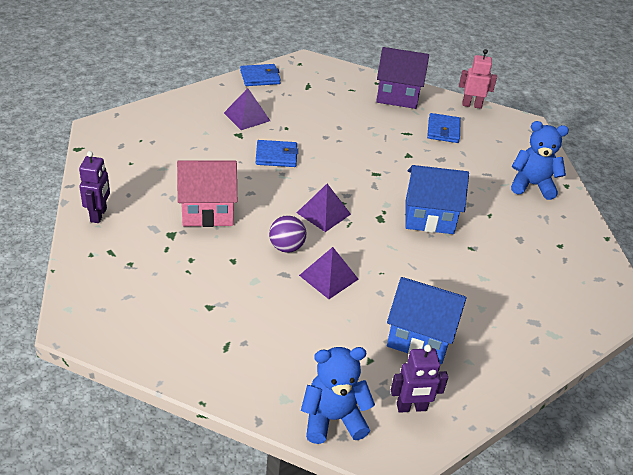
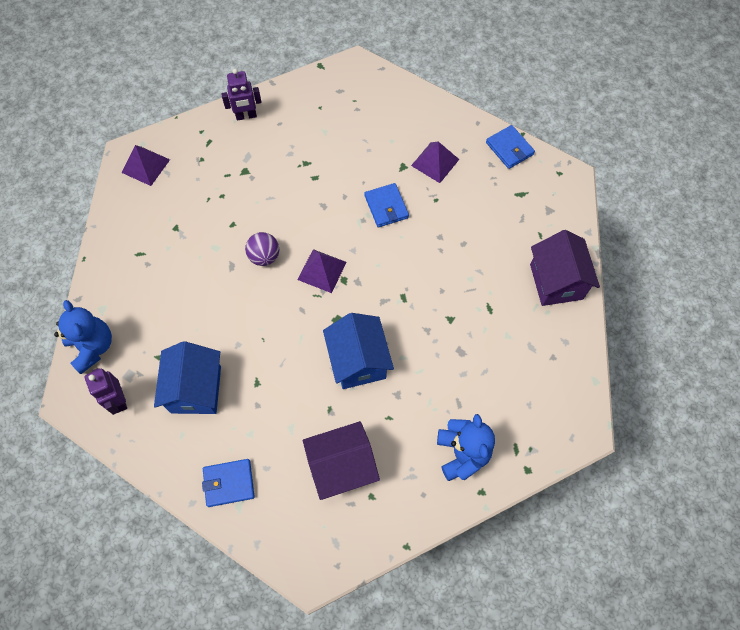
camera: 75 degrees right, 25 degrees up
(208, 211) = (284, 184): pink house -> none
(328, 277) = (240, 299): purple pyramid -> purple pyramid (145, 166)
(443, 130) = (515, 342): blue wallet -> blue wallet (229, 483)
(471, 105) = (586, 362): pink robot -> none
(529, 255) = (342, 467): none -> purple house

